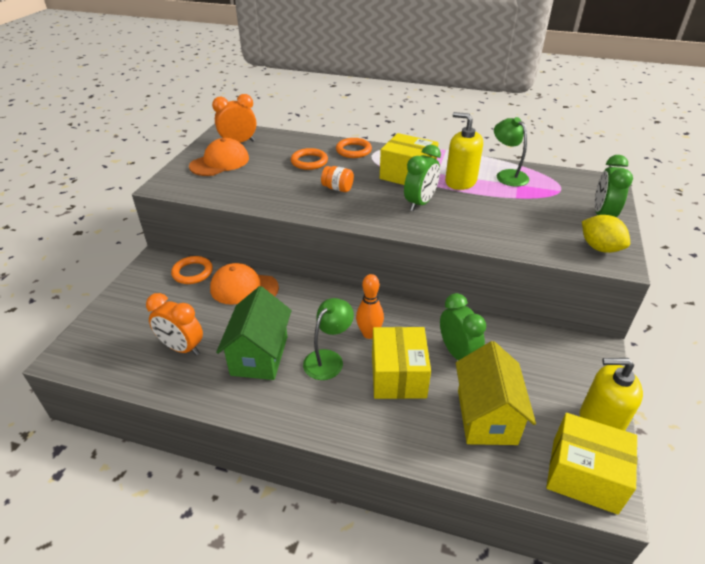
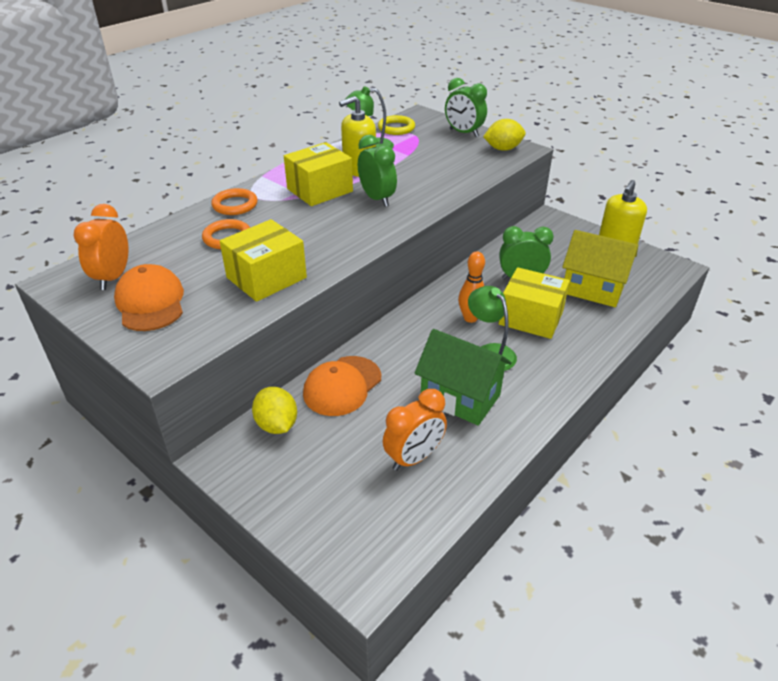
camera: 65 degrees left, 0 degrees up
(192, 272) = (277, 425): orange ring -> yellow lemon
(337, 188) = (305, 234): orange jar -> none
(560, 178) = (396, 128): none -> yellow ring
(584, 475) = (656, 269): yellow box -> yellow box (266, 277)

